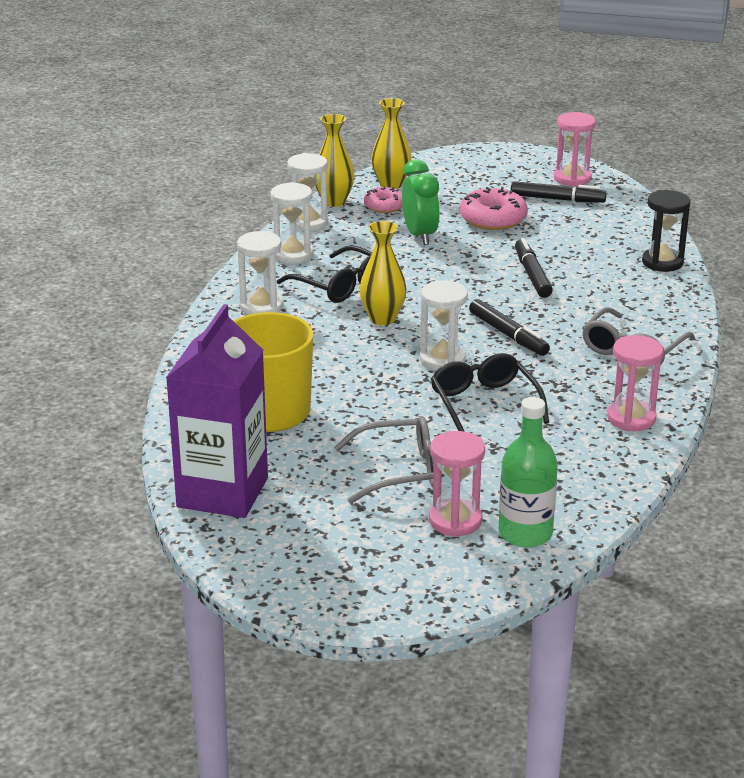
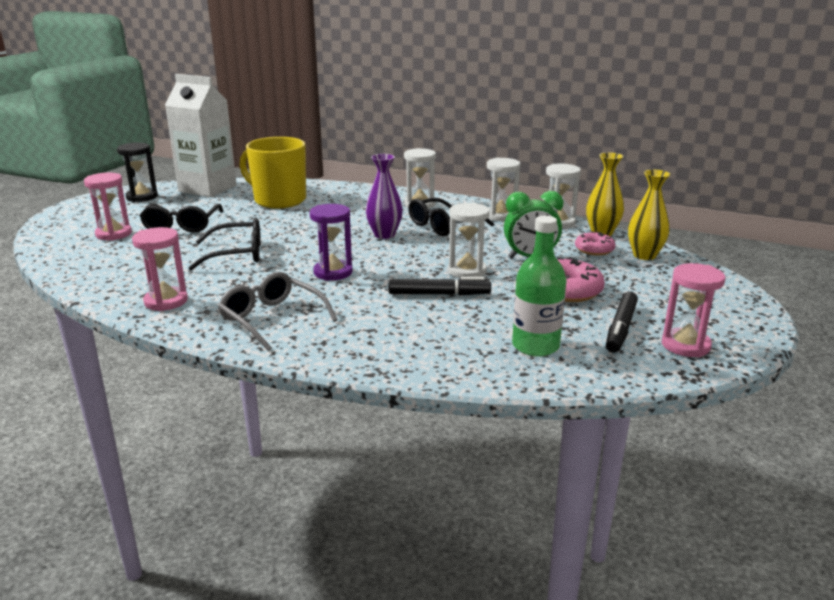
camera: 100 degrees right, 5 degrees down
(222, 492) = (207, 188): purple carton -> white carton
(382, 318) = (384, 235): yellow vase -> purple vase
(400, 471) = (182, 225): grey glasses -> black glasses
(442, 360) = (309, 247): white hourglass -> white hourglass (467, 271)
(508, 335) = (333, 272): black marker -> purple hourglass
(525, 533) = (75, 250): green bottle -> green bottle (535, 346)
(662, 262) = (447, 365): black hourglass -> black hourglass (142, 197)

